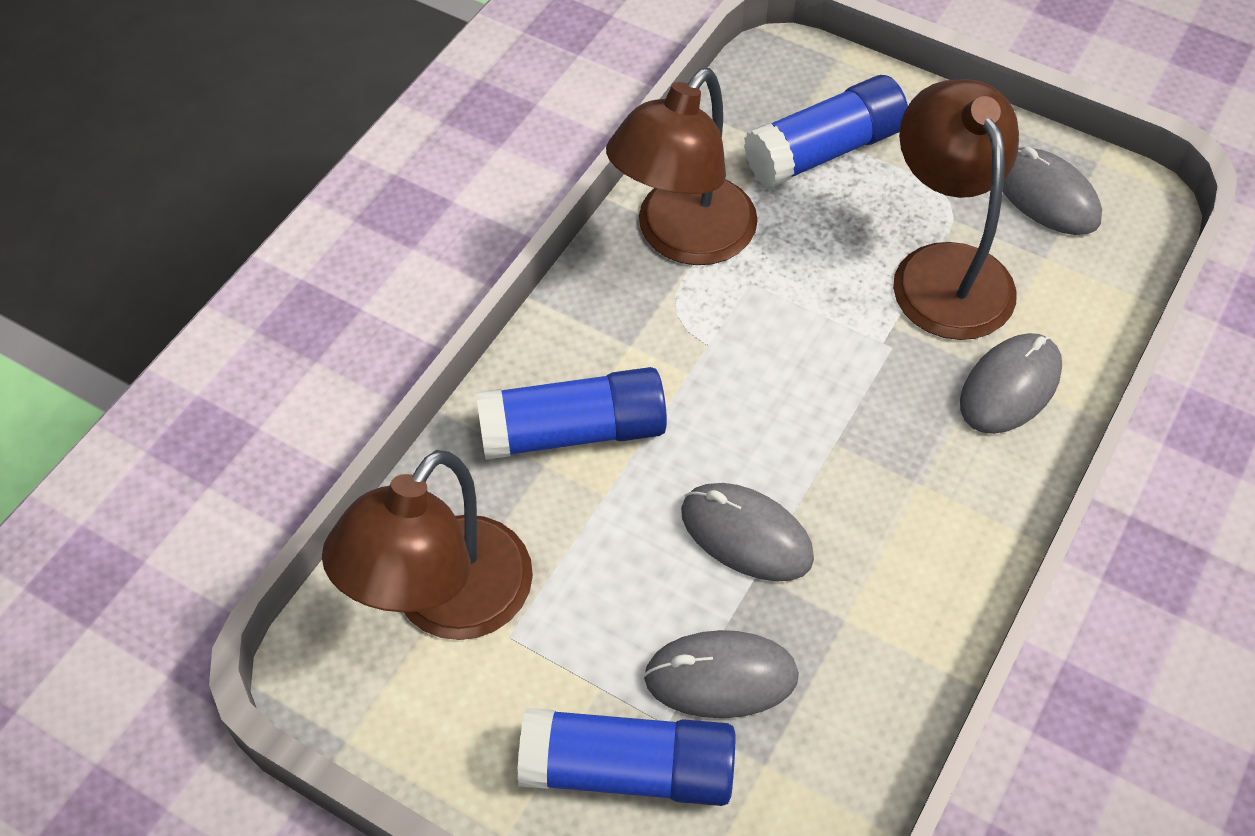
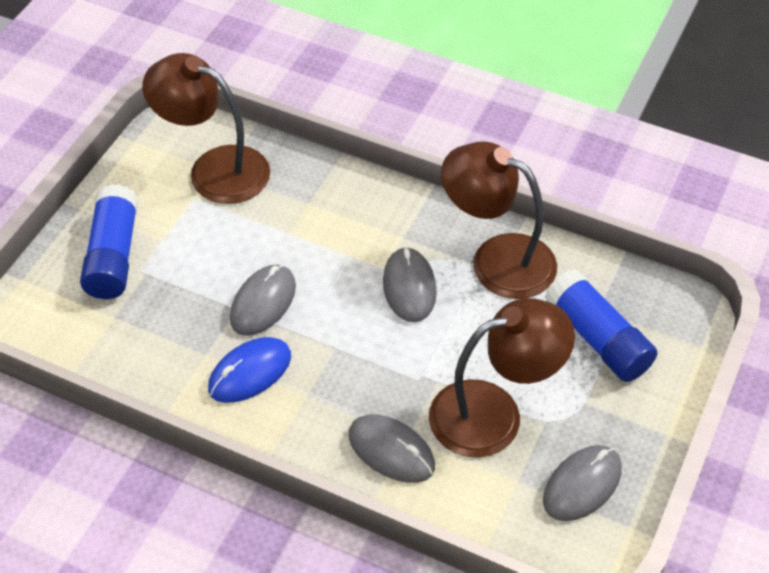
camera: 85 degrees right, 5 degrees down
(573, 431) = (333, 214): blue glue stick -> none
(721, 677) = (168, 294): grey mouse -> grey mouse (409, 287)
(881, 557) = (250, 372): none -> blue mouse

